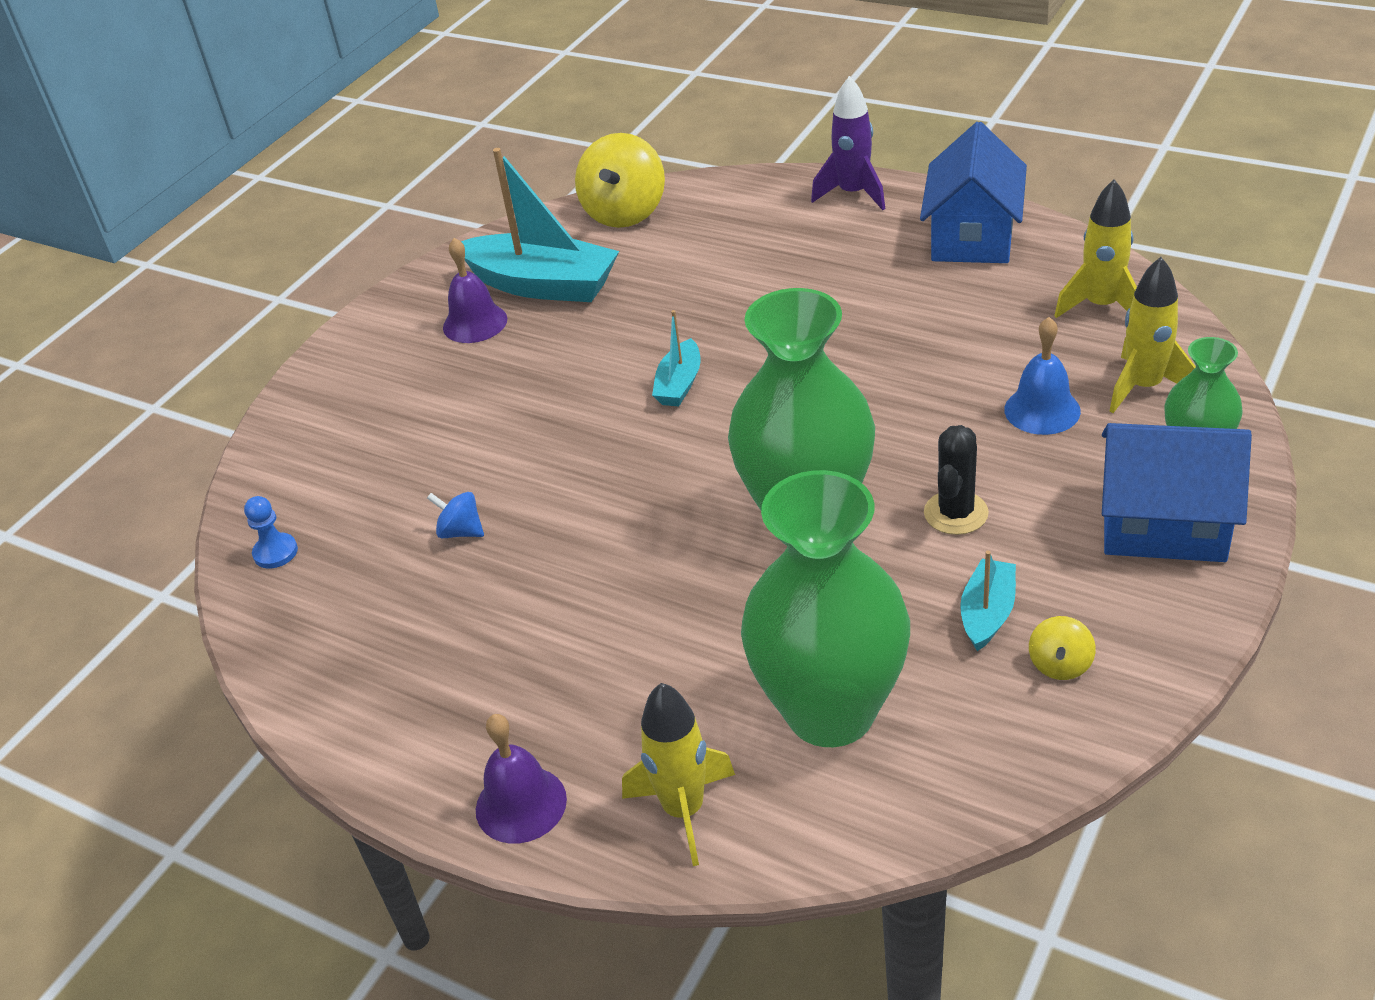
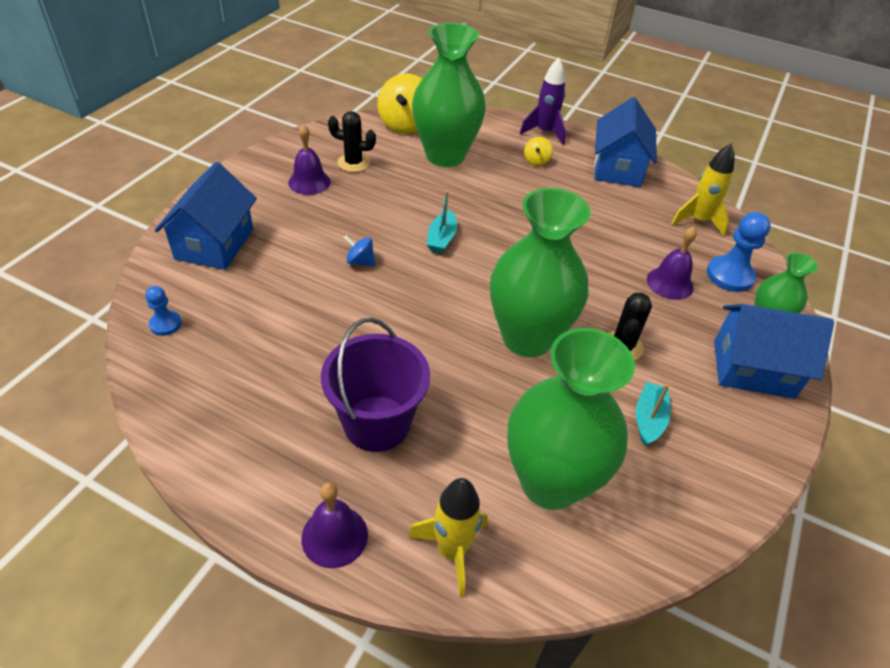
camera: 10 degrees left, 5 degrees up
(338, 432) = (214, 244): none -> blue house
(460, 531) = (296, 323): blue spinning top -> blue spinning top (360, 261)
(542, 285) = (353, 163): turquoise boat -> black cactus
(579, 656) = (377, 423): none -> purple bucket
(688, 254) = (445, 156): none -> green vase
(1042, 410) = (670, 283): blue bell -> purple bell
(1060, 665) = (699, 461): yellow spinning top -> yellow spinning top (536, 161)
(1144, 387) = (729, 275): yellow rocket -> blue pawn

